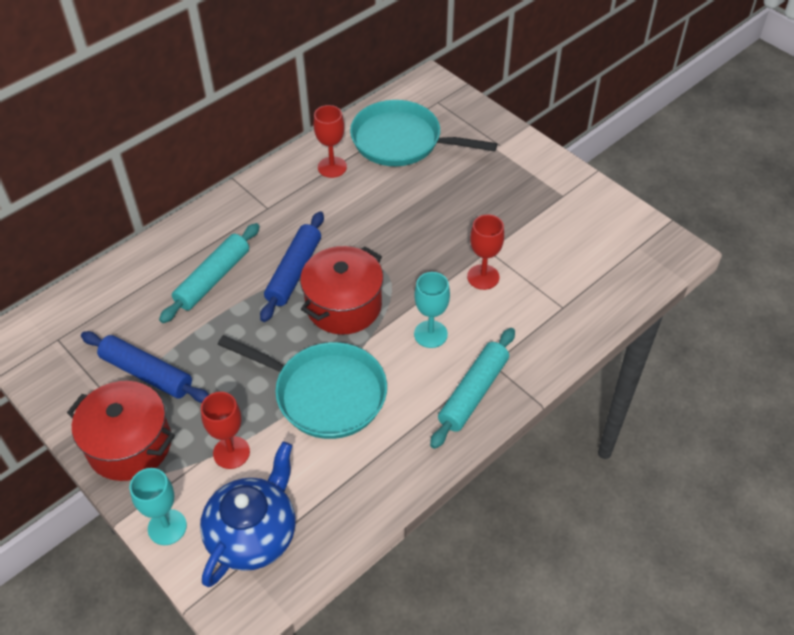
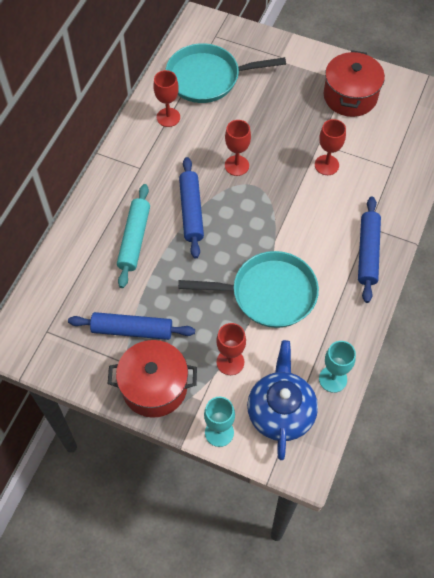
camera: 25 degrees left, 10 degrees up
(344, 305) = (242, 223): red pot -> red pot (350, 96)
(376, 242) = (236, 165): none -> red goblet
(430, 334) = (315, 221): turquoise goblet -> turquoise goblet (333, 379)
(473, 393) = (368, 252): turquoise rolling pin -> blue rolling pin

